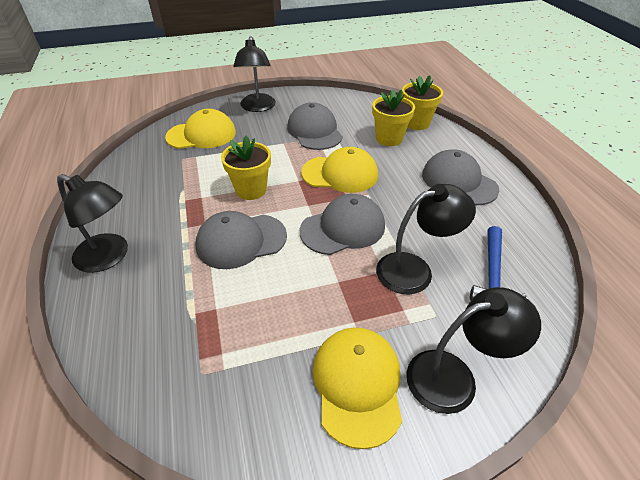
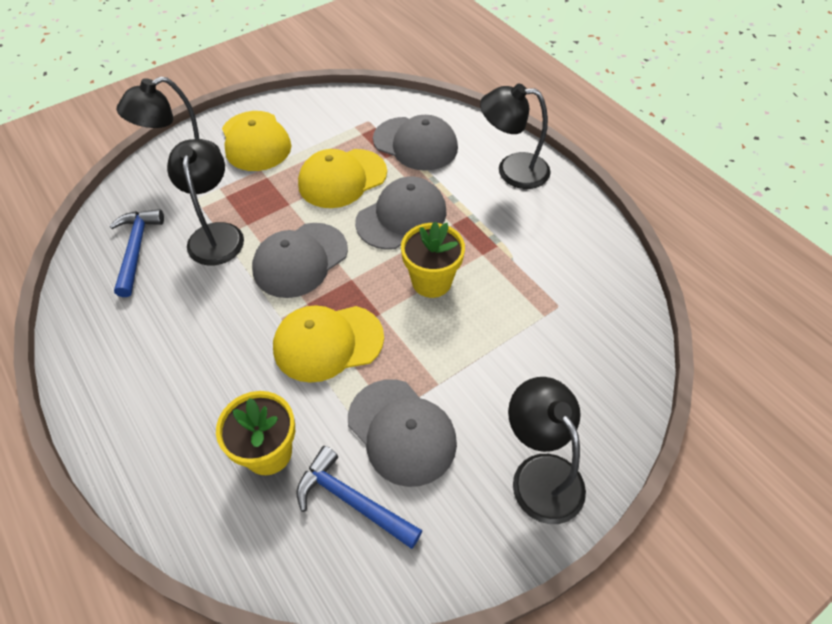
camera: 160 degrees right, 10 degrees up
(201, 135) = (574, 363): yellow cap -> yellow cap (342, 178)
(350, 117) = (352, 501): none -> blue hammer
(415, 270) = (216, 234): black lamp -> black lamp turned 120 degrees clockwise
(416, 123) = (220, 522): yellow flower pot -> none
(459, 182) = (155, 378): grey cap -> grey cap (415, 144)

